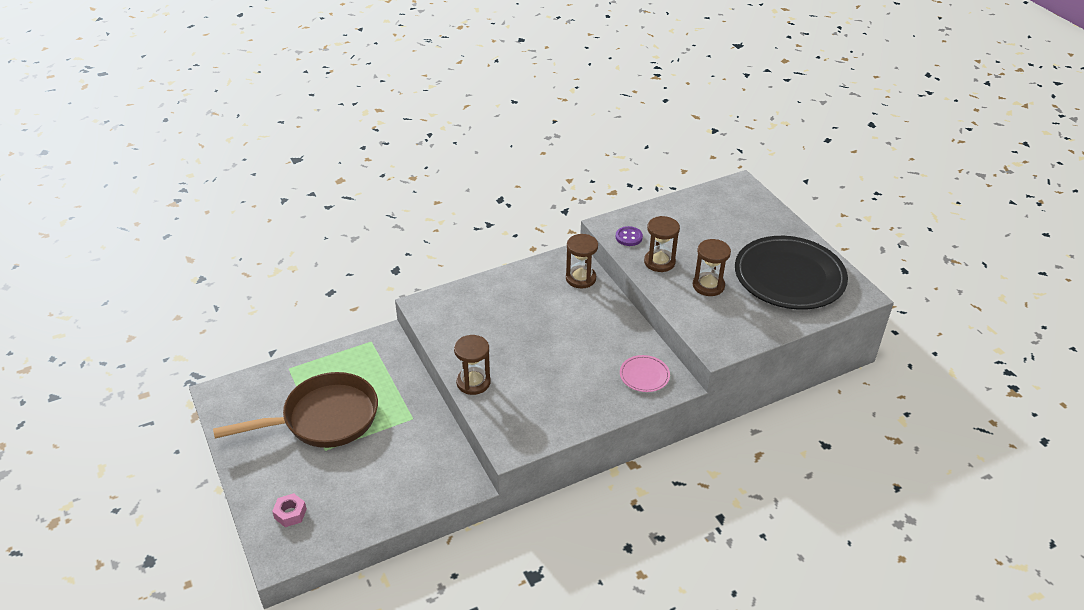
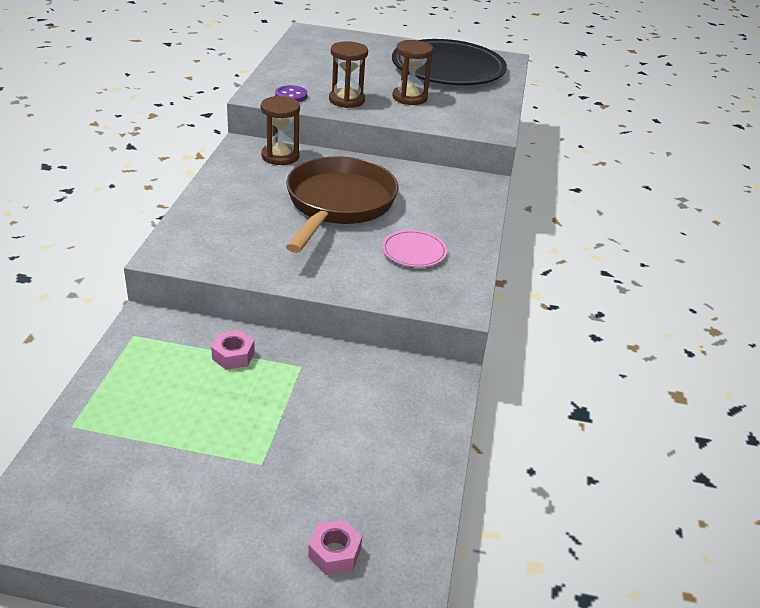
camera: 55 degrees left, 5 degrees down
(324, 419) = (207, 438): brown pan -> brown pan (338, 205)
(394, 387) = (233, 356): none -> pink nut
(473, 382) = (335, 281): brown hourglass -> none
(644, 375) = (452, 191): pink plate -> pink plate (414, 251)

